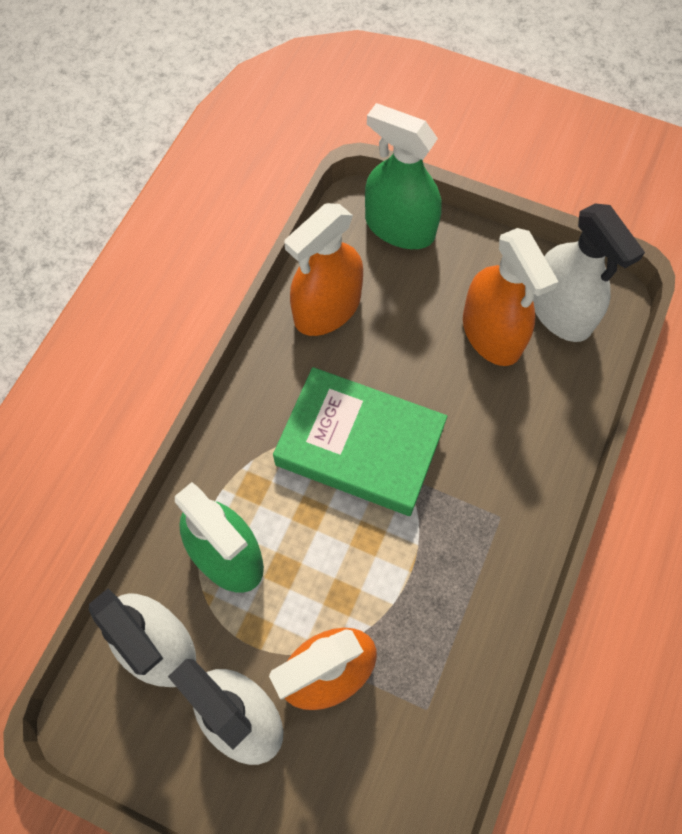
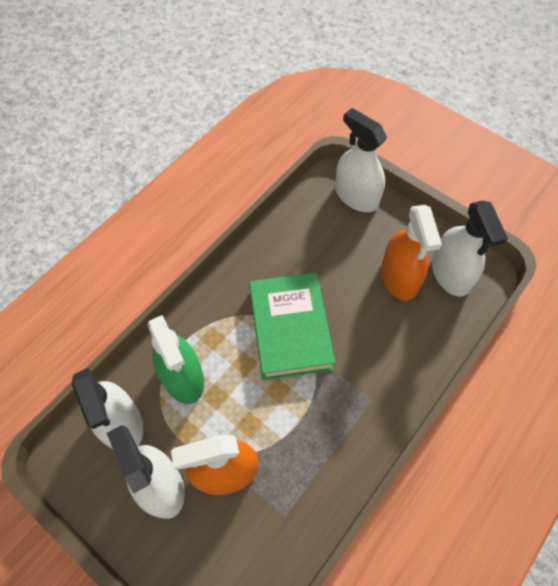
camera: 15 degrees right, 5 degrees down
(327, 308) = (294, 236): orange spray bottle -> none
(360, 446) = (289, 329): green book -> green book turned 45 degrees clockwise
(399, 227) = (356, 196): green spray bottle -> white spray bottle

